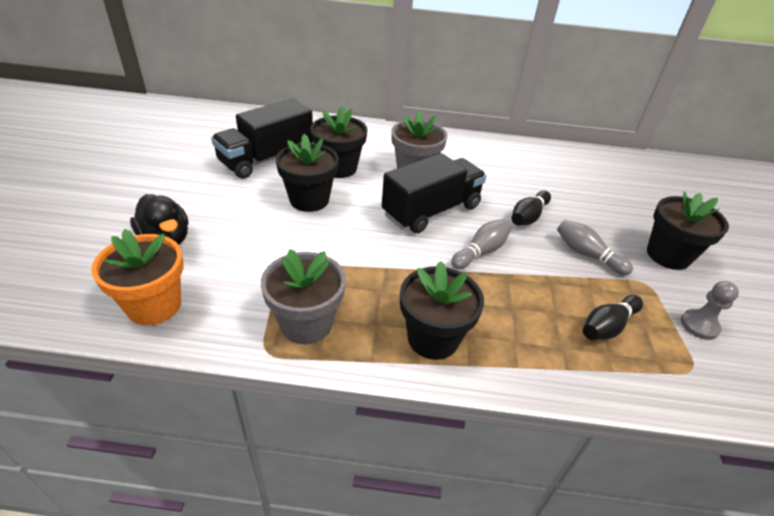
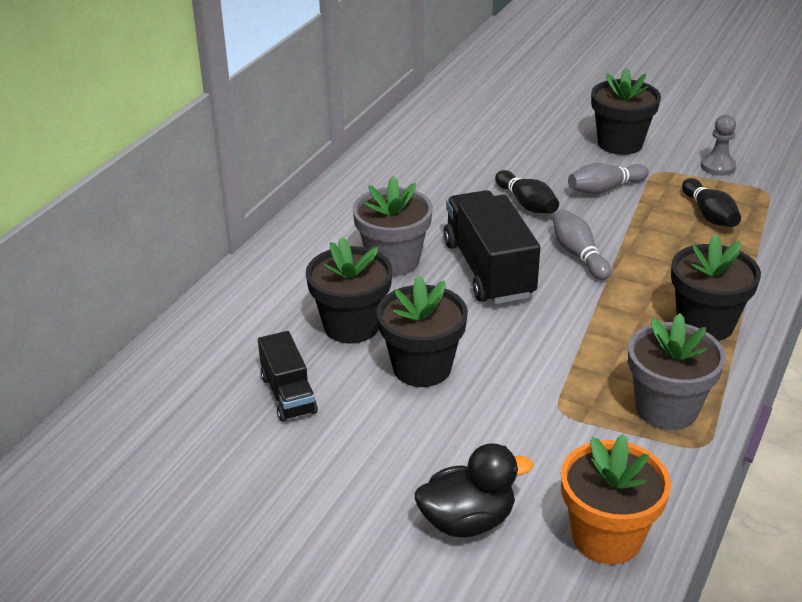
camera: 65 degrees left, 5 degrees down
(266, 159) = (288, 394): black truck -> black truck, size x0.57

